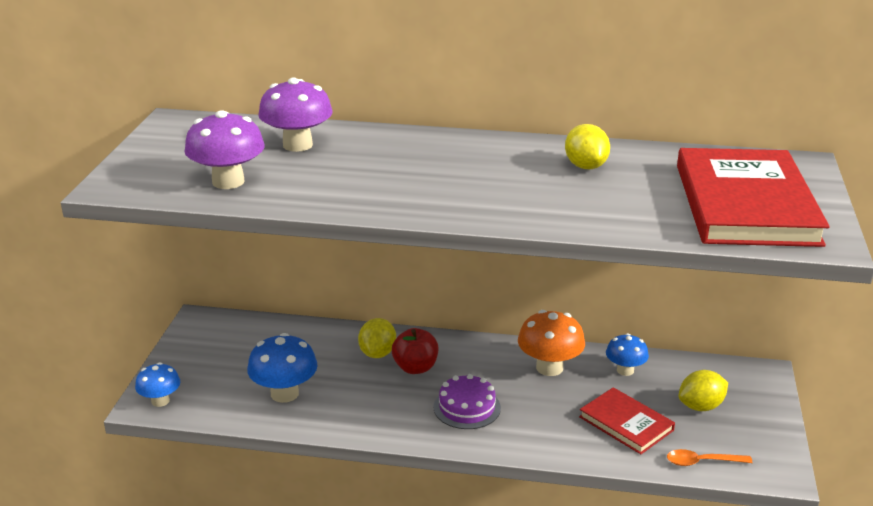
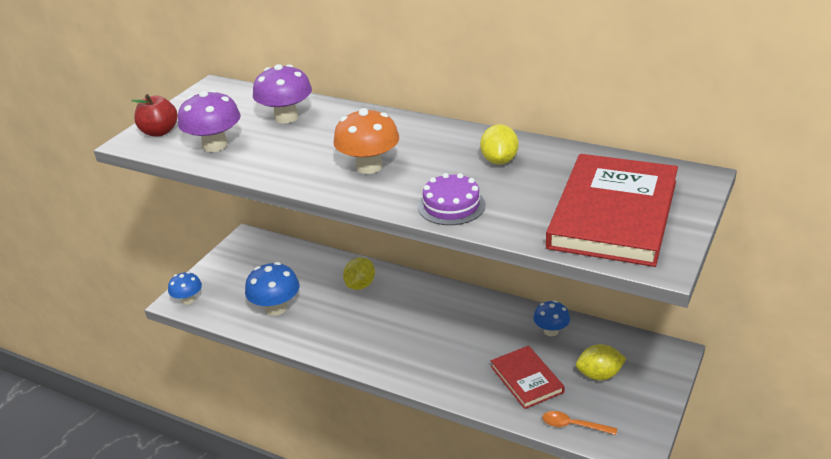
camera: 20 degrees right, 5 degrees up
(415, 368) = (383, 302): red apple -> red apple (159, 132)
(467, 407) = (405, 343): purple cake -> purple cake (451, 205)
(549, 368) = (489, 318): orange mushroom -> orange mushroom (369, 166)

